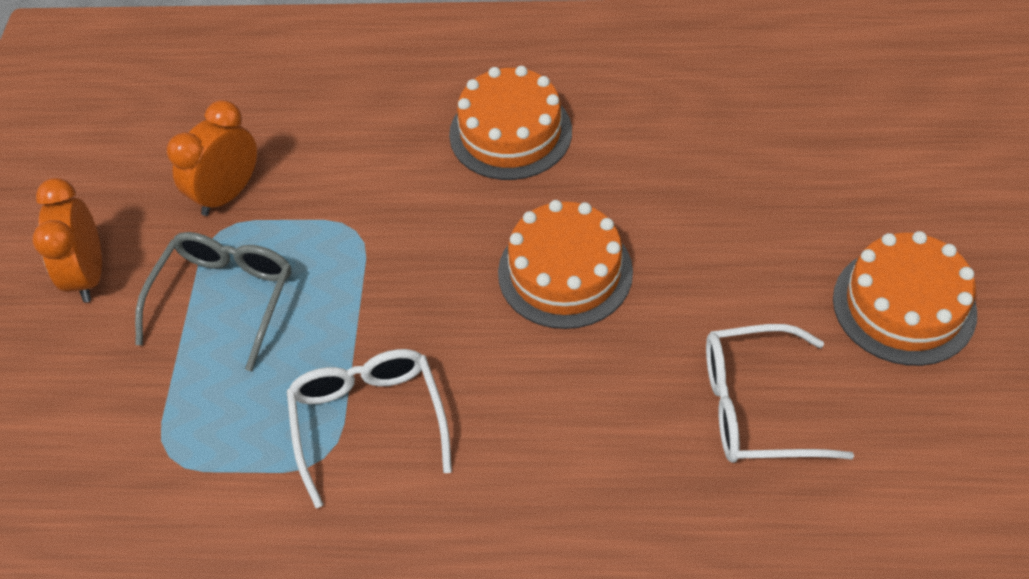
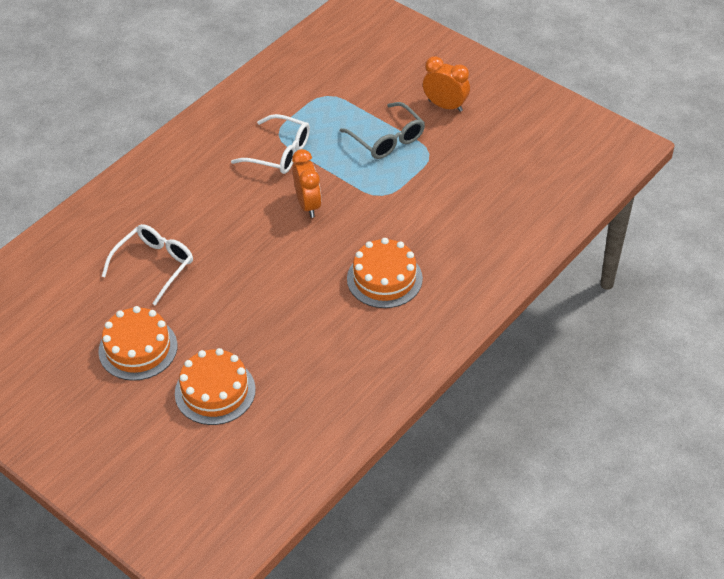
camera: 125 degrees right, 5 degrees down
(227, 194) = (449, 164): orange clock -> orange clock (308, 204)
(565, 272) = (282, 249): orange cake -> orange cake (215, 391)

